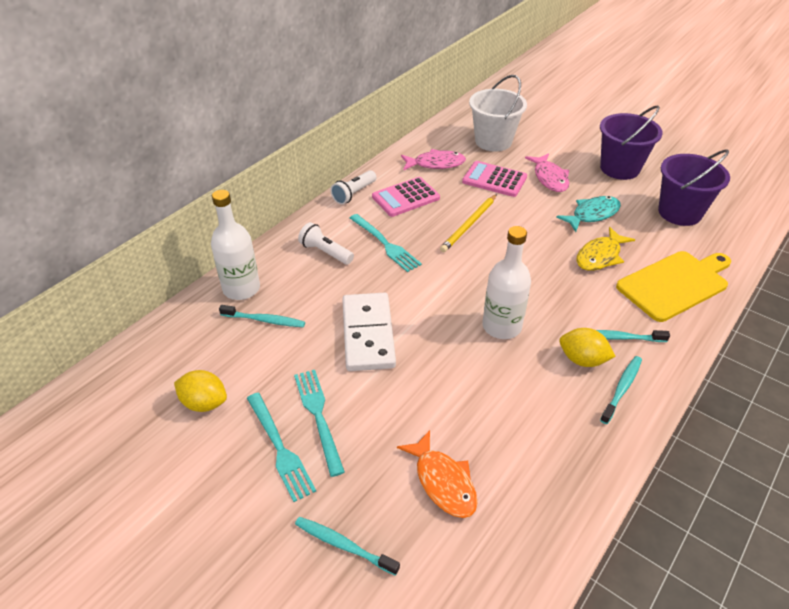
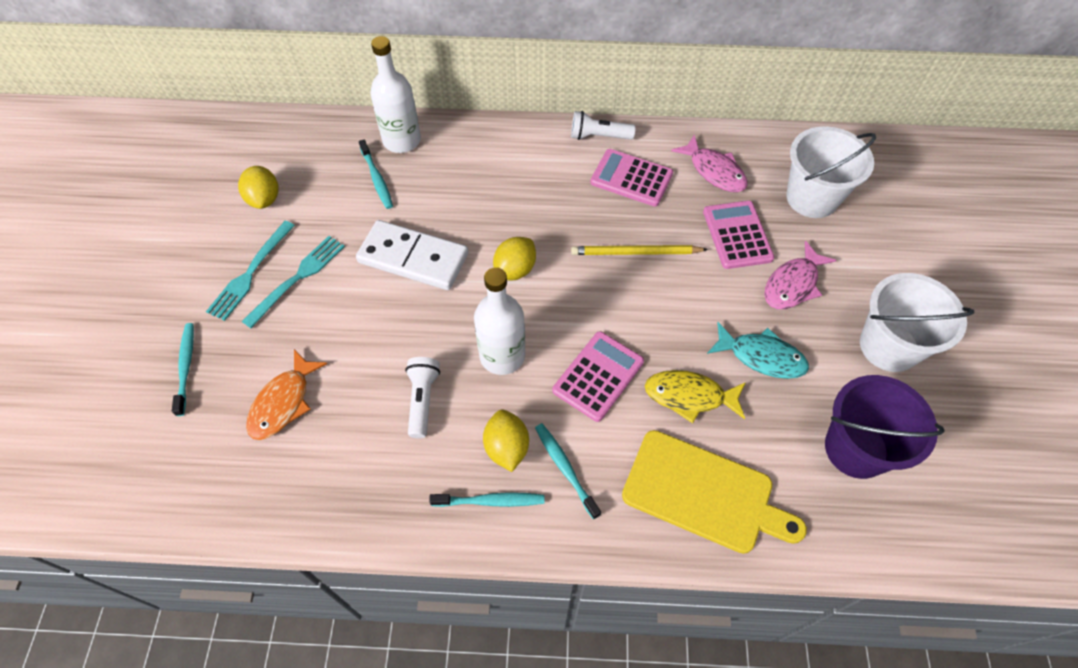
camera: 55 degrees right, 15 degrees up
(325, 252) = (495, 166): white flashlight -> white flashlight (422, 400)
(368, 334) = (413, 258): white domino -> white domino turned 60 degrees clockwise
(386, 244) = (544, 203): turquoise fork -> none
(431, 285) = (515, 270): none -> yellow lemon
(555, 288) = (598, 376): none -> pink calculator
(619, 168) = (889, 346): purple bucket -> white bucket

